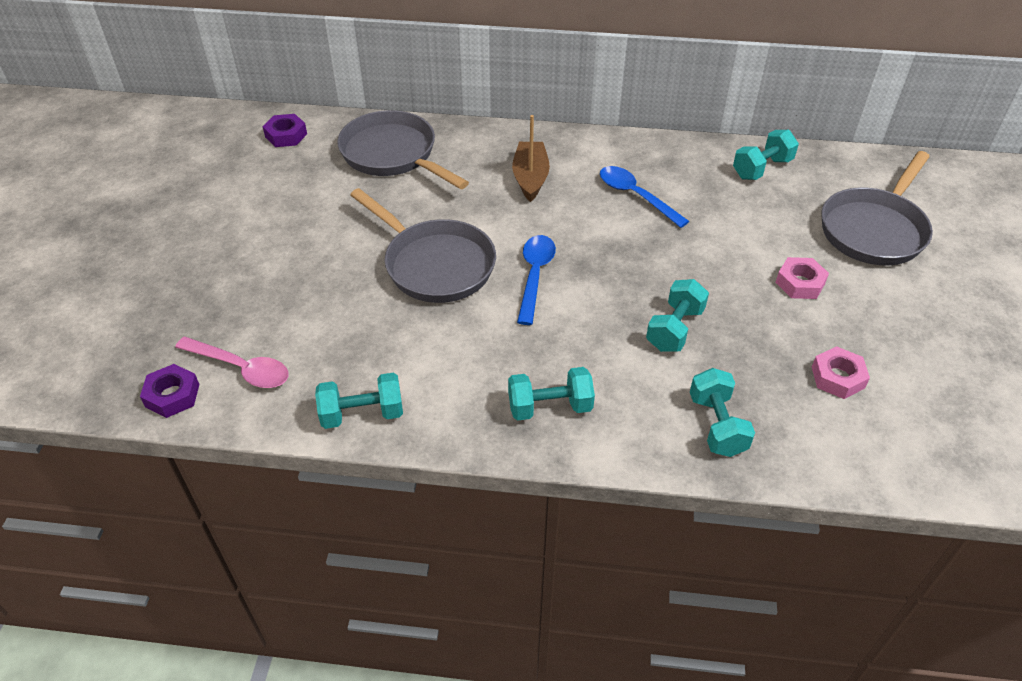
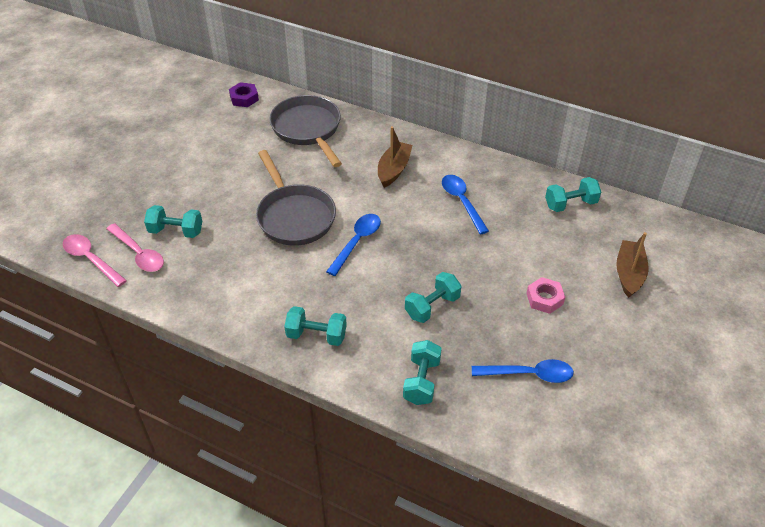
camera: 20 degrees right, 0 degrees up
(172, 395) = (91, 259): purple nut -> pink spoon
(362, 414) = (196, 304): turquoise dumbbell -> turquoise dumbbell (176, 231)
(837, 377) = (529, 374): pink nut -> blue spoon
(874, 229) = (629, 274): grey pan -> brown boat

